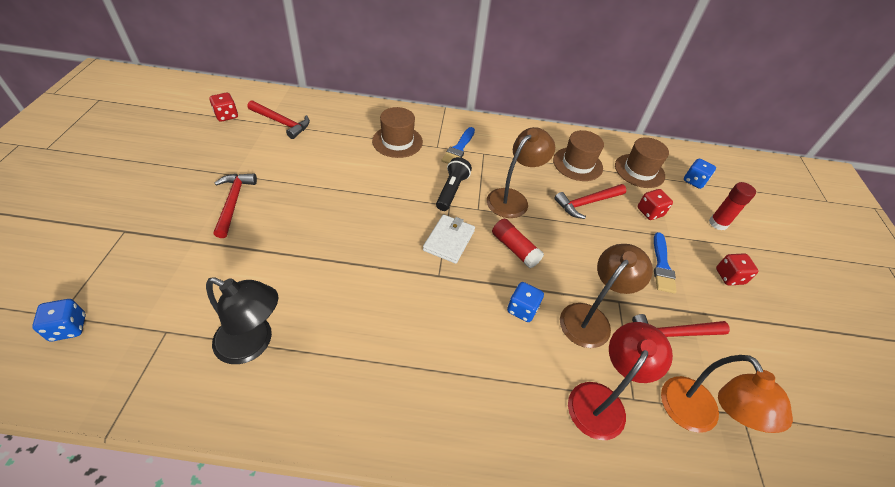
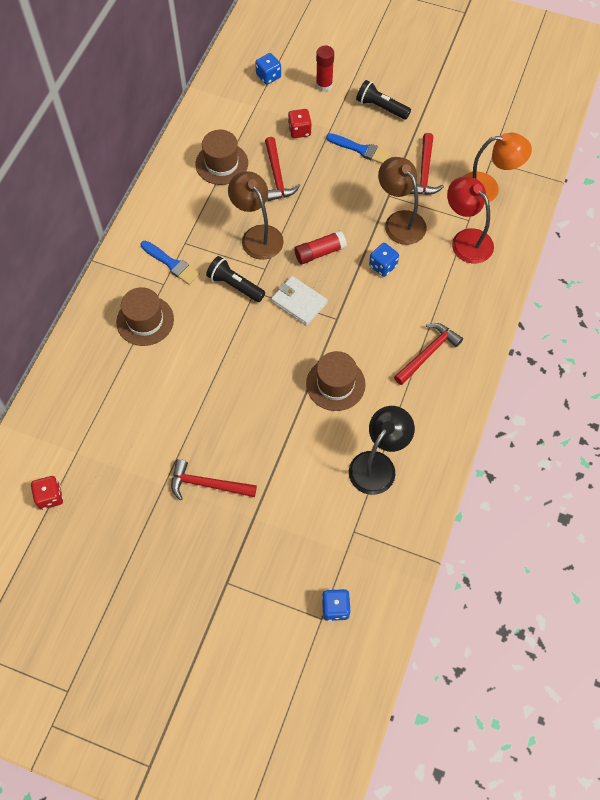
camera: 70 degrees left, 15 degrees up
(281, 123) = (80, 436): red hammer -> red hammer (428, 353)
(639, 171) = (244, 114): brown hat -> brown hat (335, 384)
(729, 276) = (381, 107): red dice -> black flashlight

